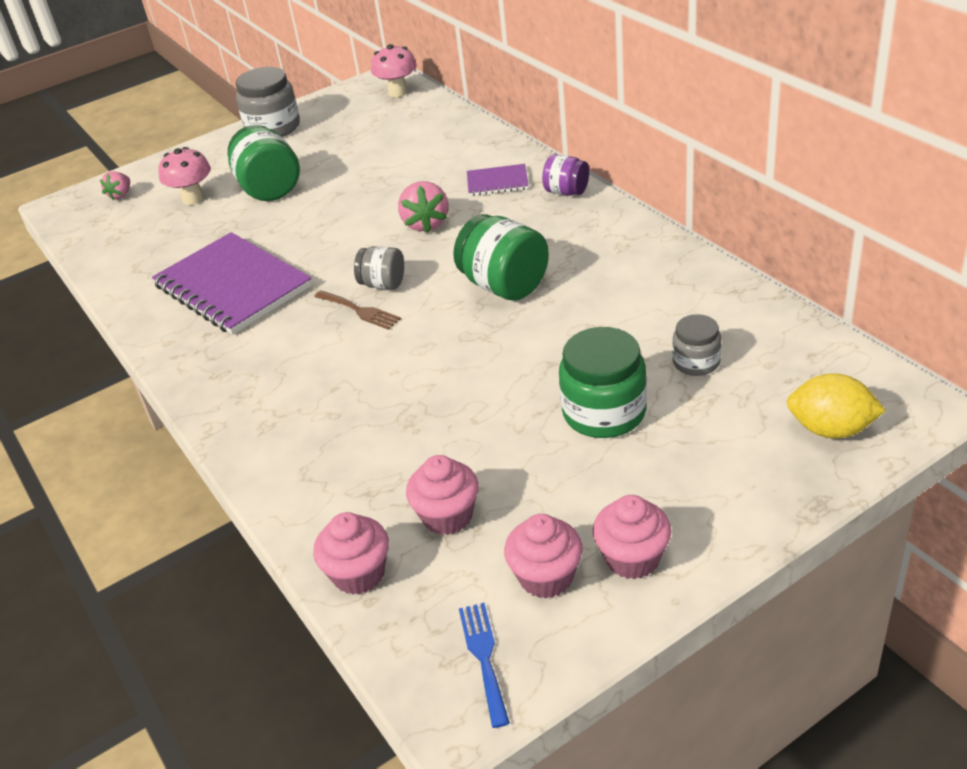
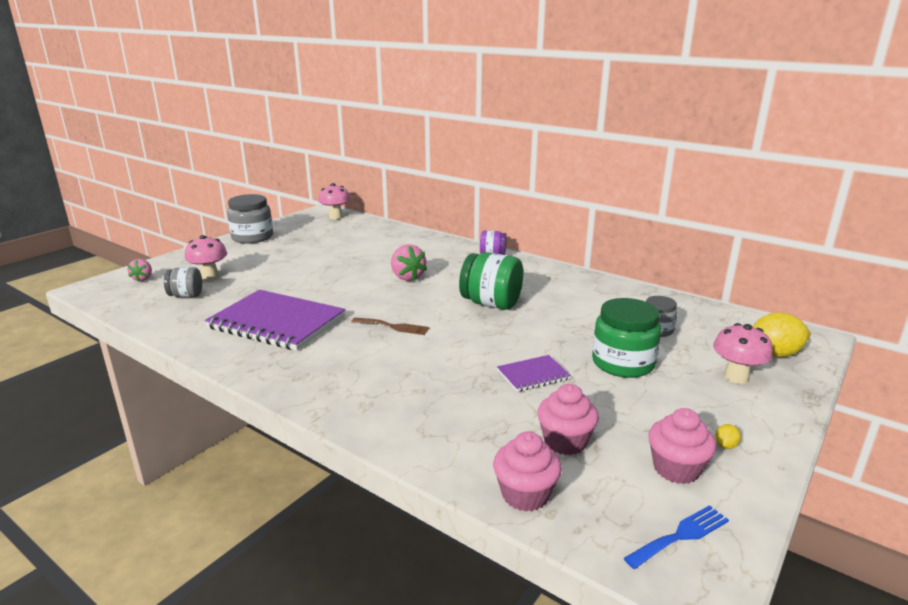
camera: 25 degrees left, 15 degrees down
(269, 189) = (271, 267): green jar -> none
(383, 284) = (400, 310): grey jar -> grey jar (186, 295)
(484, 657) = (680, 535): blue fork -> blue fork turned 90 degrees clockwise
(497, 182) = (441, 254): purple notebook -> purple notebook (533, 375)
(632, 558) = (725, 445): pink cupcake -> yellow lemon
(738, 459) = (736, 377): none -> pink mushroom

